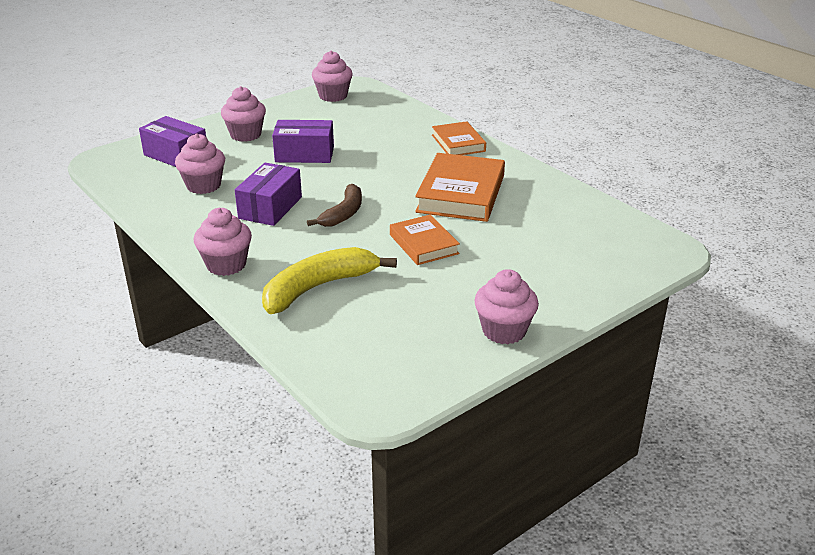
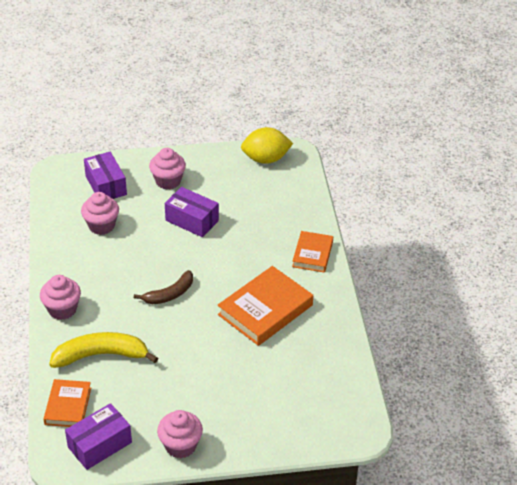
camera: 30 degrees right, 10 degrees up
(270, 207) = (127, 267): purple box -> purple box (99, 444)
(333, 96) = (266, 159): pink cupcake -> yellow lemon
(423, 244) = (197, 347): orange book -> orange book (68, 406)

